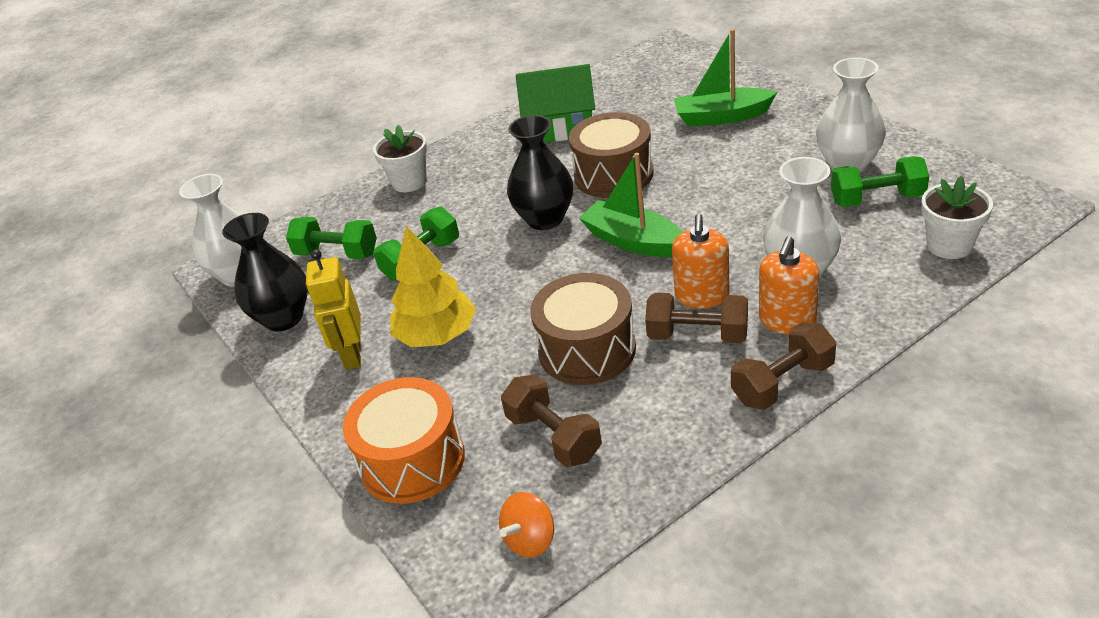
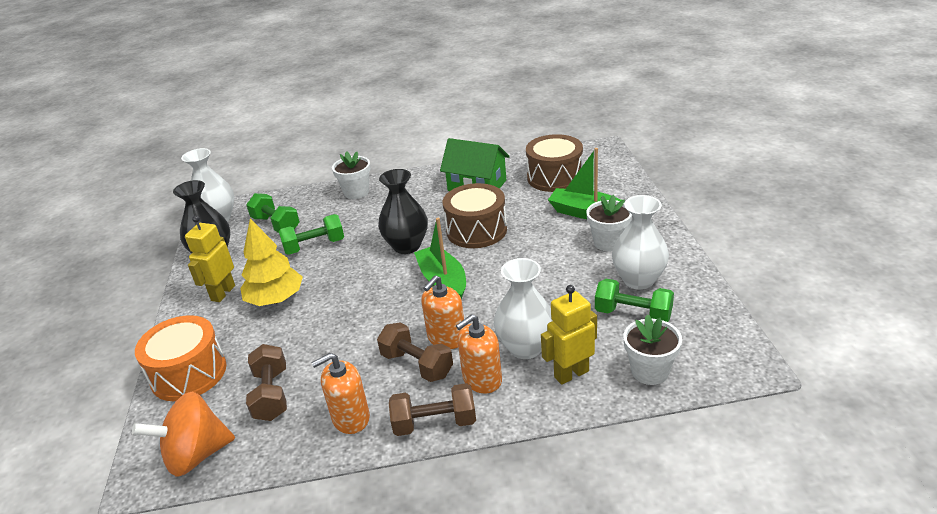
camera: 25 degrees right, 5 degrees down
(530, 540) = (196, 455): orange spinning top -> orange spinning top, size x1.76
(587, 349) = (344, 345): brown drum -> brown drum (554, 177)
(680, 419) = (350, 418): none -> orange soap dispenser
(777, 139) = (608, 243): none -> white flower pot
(874, 278) = (571, 374): none -> yellow robot

